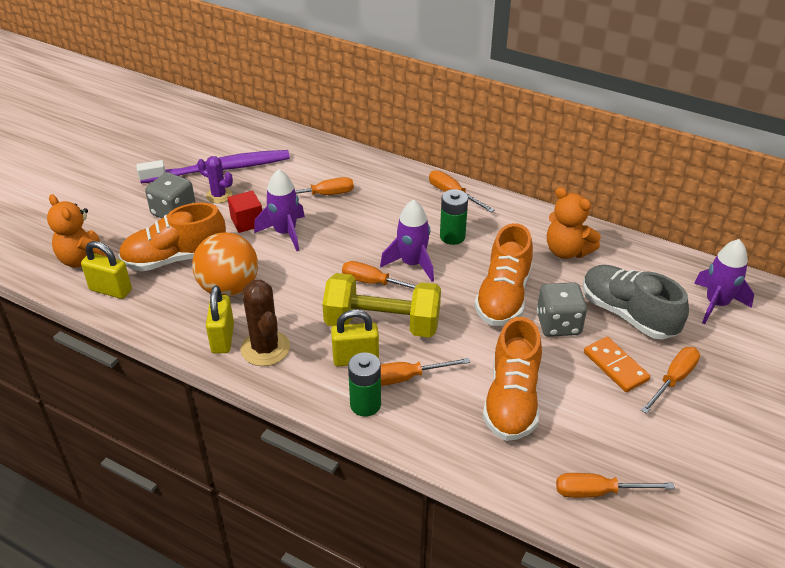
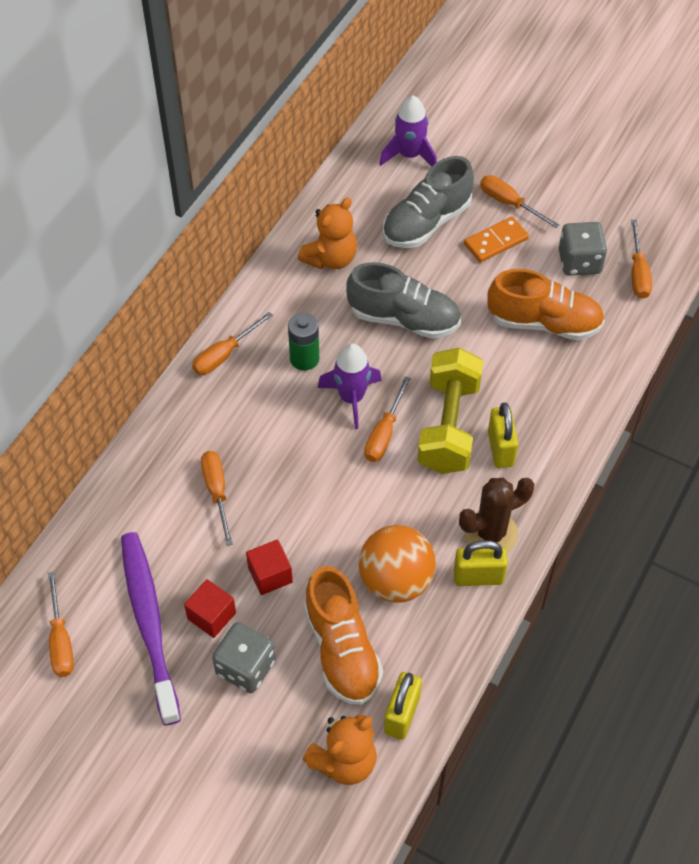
camera: 90 degrees left, 15 degrees up
(219, 195) = (211, 616): purple cactus -> red cube
(285, 233) = (293, 529): purple rocket -> none
(365, 404) = (560, 439): green battery -> none
(406, 378) = (523, 405): orange screwdriver -> orange screwdriver (61, 640)
(503, 297) = (404, 319): orange shoe -> grey shoe
(558, 324) = (442, 278): grey dice -> grey dice (579, 262)

